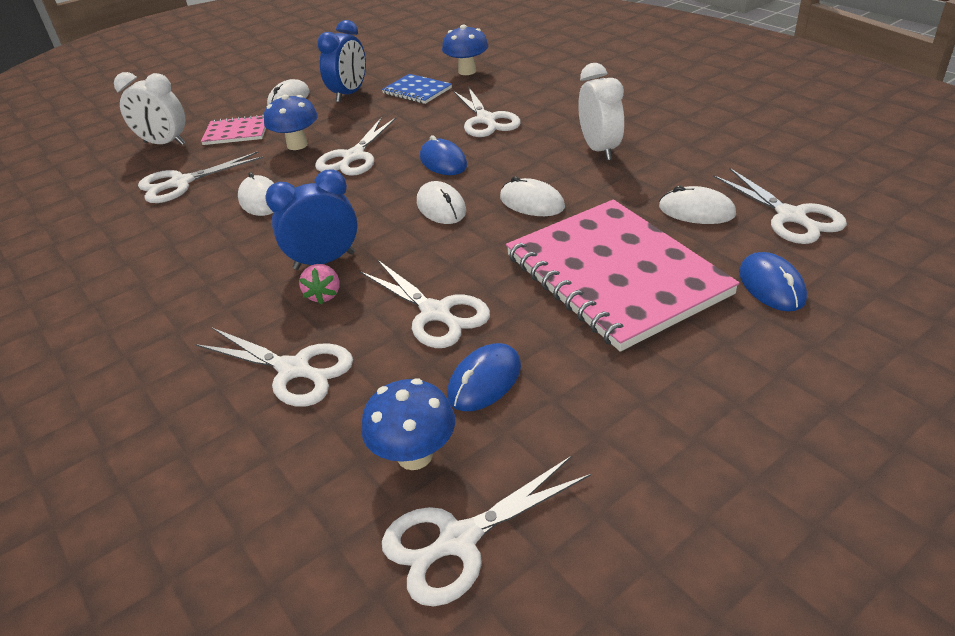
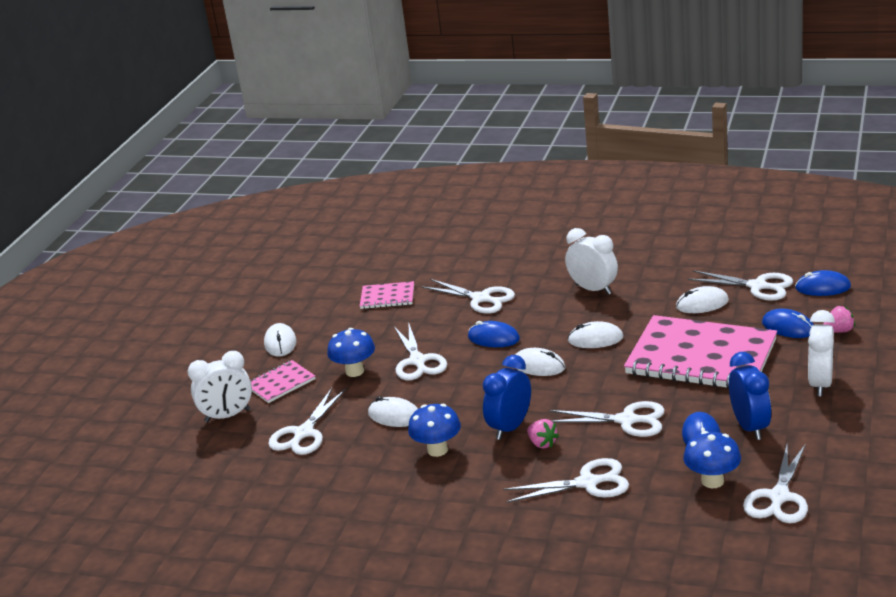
camera: 35 degrees left, 10 degrees down
(349, 94) = (330, 320): blue clock -> blue clock (750, 427)
(417, 91) = (387, 297): blue notebook -> pink notebook
(467, 71) = (405, 268): blue mushroom -> blue mushroom (437, 450)
(724, 389) = (820, 384): none -> white clock
(839, 322) = (838, 331): none -> pink strawberry
(881, 252) = (823, 287): none -> blue mouse

